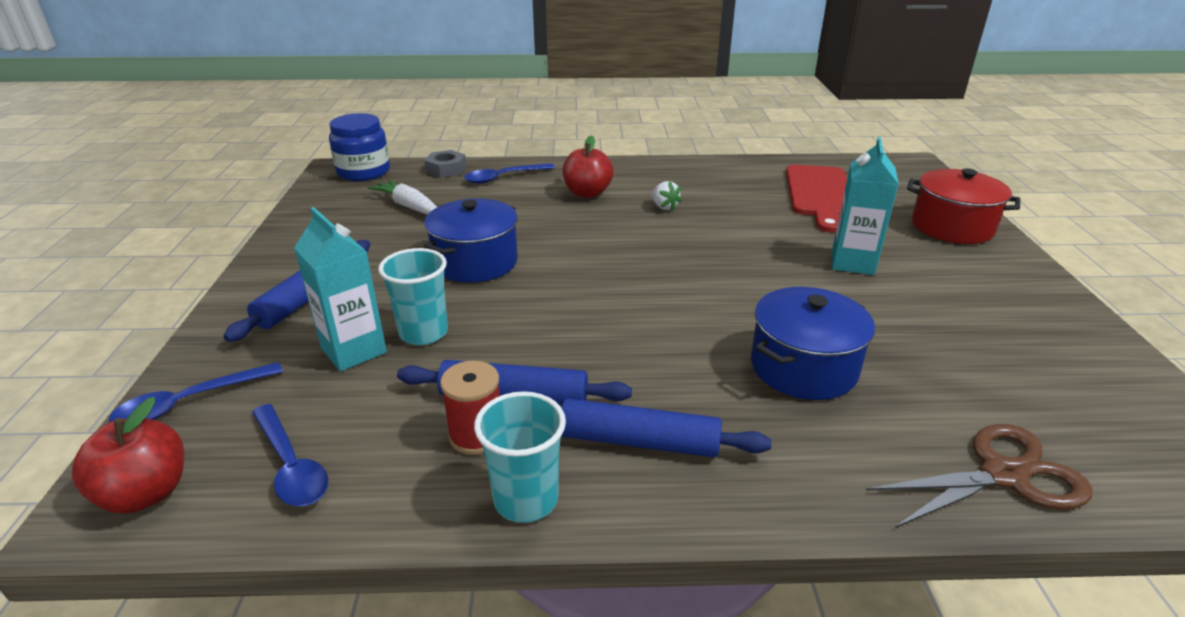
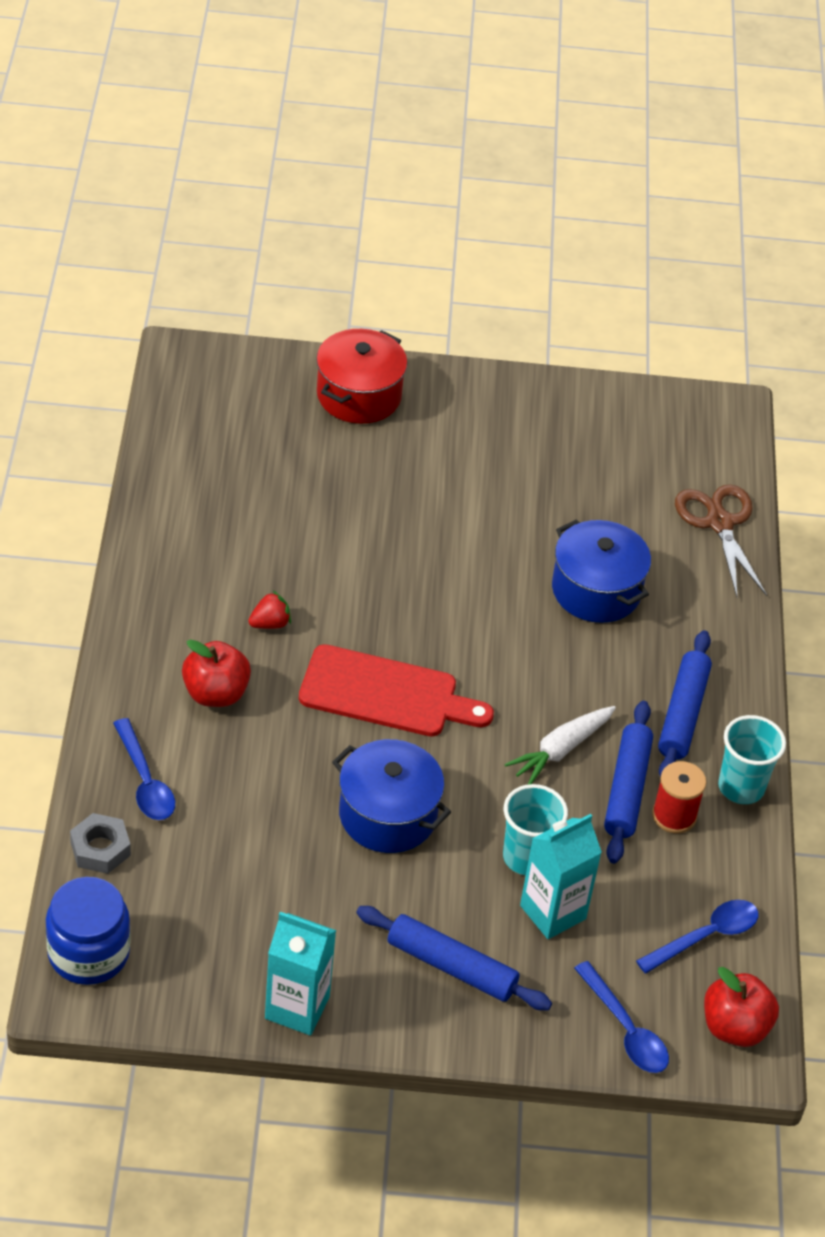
camera: 90 degrees left, 15 degrees up
(409, 207) = (225, 887): white carrot -> white carrot (560, 750)
(664, 207) = (270, 623): white strawberry -> red strawberry
(820, 194) = (259, 472): red cutting board -> red cutting board (386, 694)
(852, 262) = (425, 500): turquoise carton -> turquoise carton (297, 1007)

